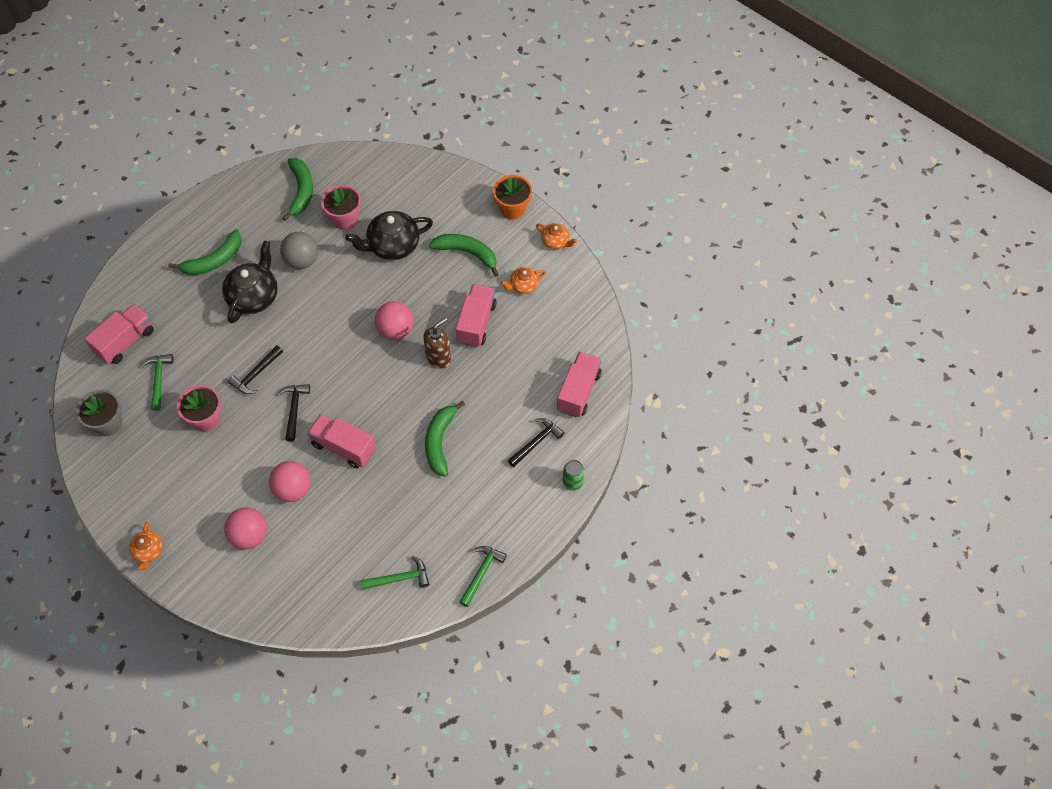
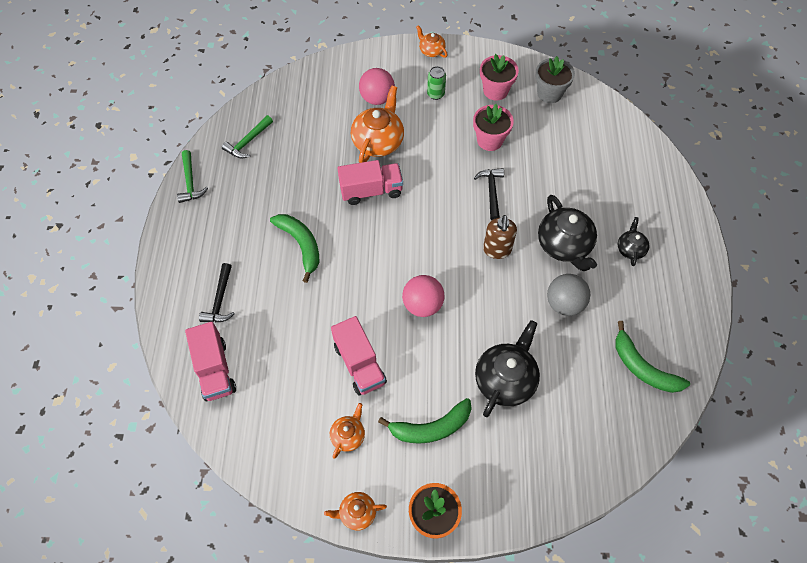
camera: 140 degrees right, 0 degrees up
(125, 341) = (610, 146): pink truck -> none
(159, 379) = (554, 140): green hammer -> none
(214, 260) = (630, 249): green banana -> black teapot
(293, 489) = (378, 141): pink ball -> orange teapot
(294, 409) = (435, 189): black hammer -> none
(344, 219) = (575, 371): pink flower pot -> pink flower pot (495, 91)
(438, 358) = (363, 308): brown soap dispenser -> brown soap dispenser (497, 250)
(572, 482) = (165, 290): green can -> green can (435, 94)

